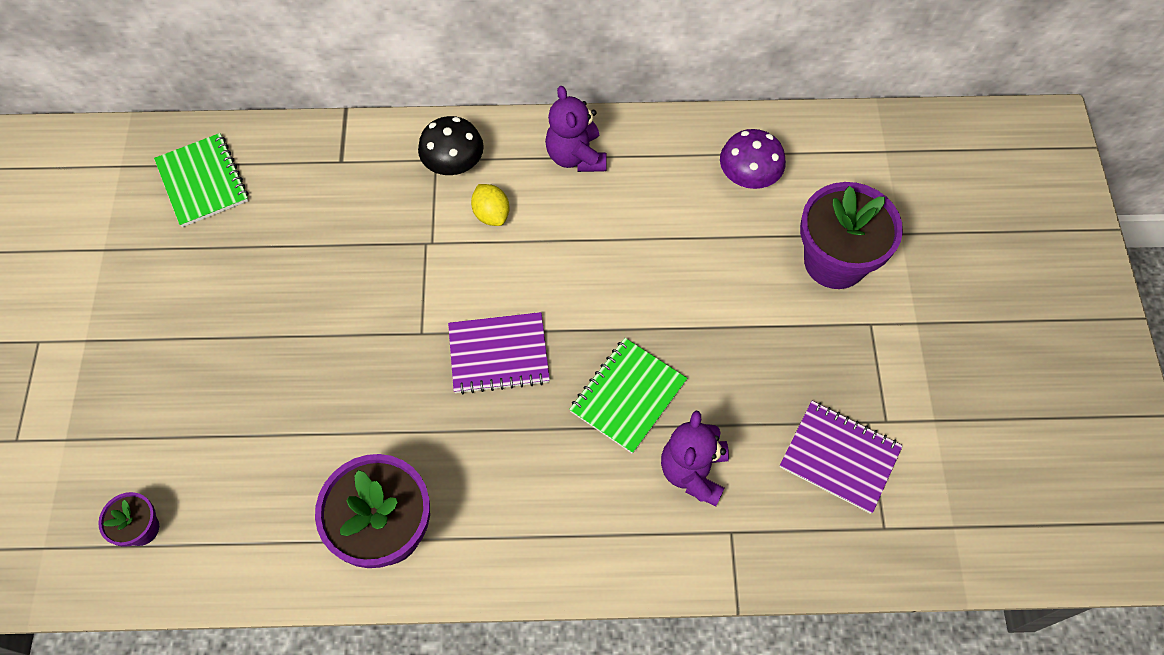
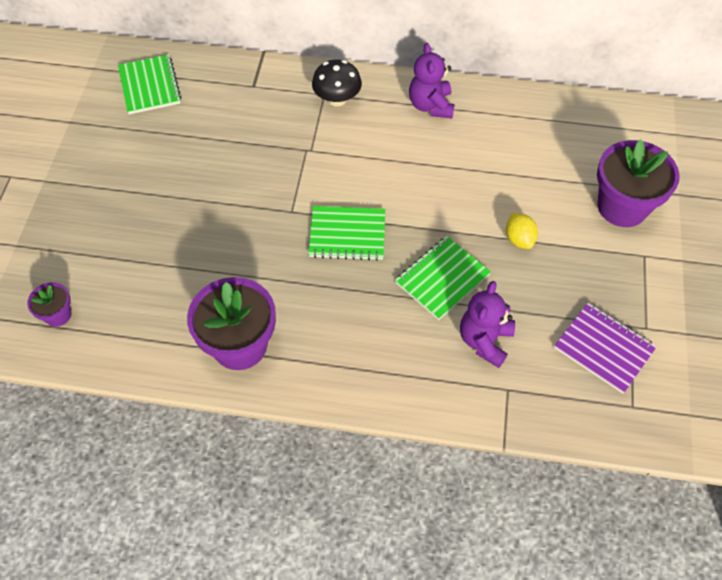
camera: 10 degrees right, 5 degrees down
(491, 214) = (359, 137): yellow lemon -> yellow lemon (519, 239)
(498, 354) = (347, 235): purple notebook -> green notebook
(748, 177) = (562, 138): purple mushroom -> none

